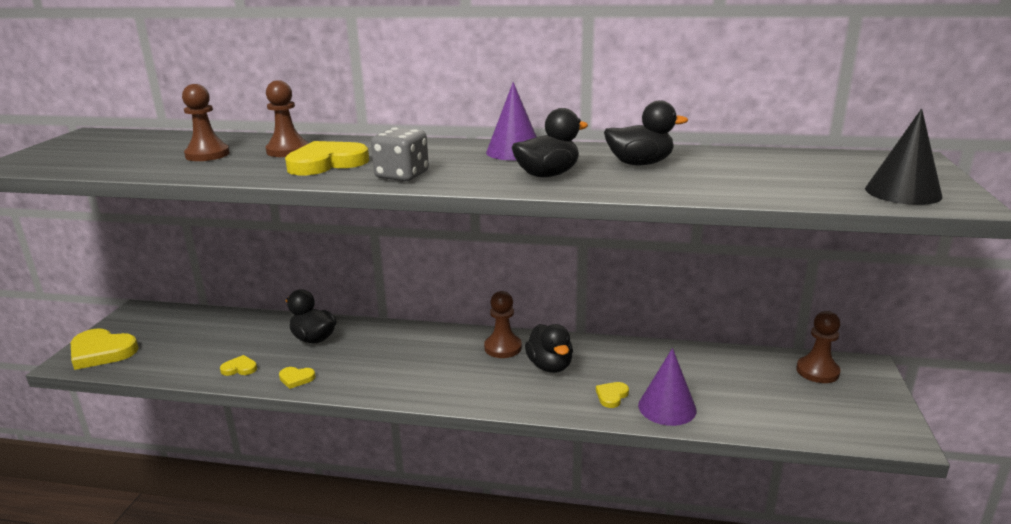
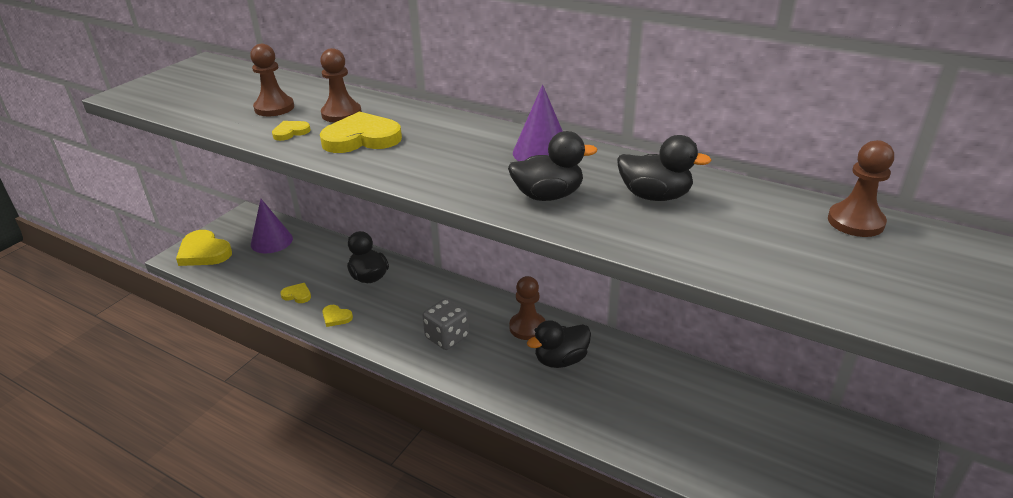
camera: 20 degrees right, 10 degrees up
(402, 175) = (414, 169): grey dice -> grey dice (447, 337)
(550, 366) = (561, 360): black duck -> black duck turned 60 degrees clockwise
(611, 396) = (602, 410): yellow heart -> yellow heart (290, 132)
(667, 407) = (649, 439): purple cone -> purple cone (271, 241)
(817, 371) = (838, 439): brown pawn -> brown pawn (855, 222)
(903, 192) = (922, 307): black cone -> none

